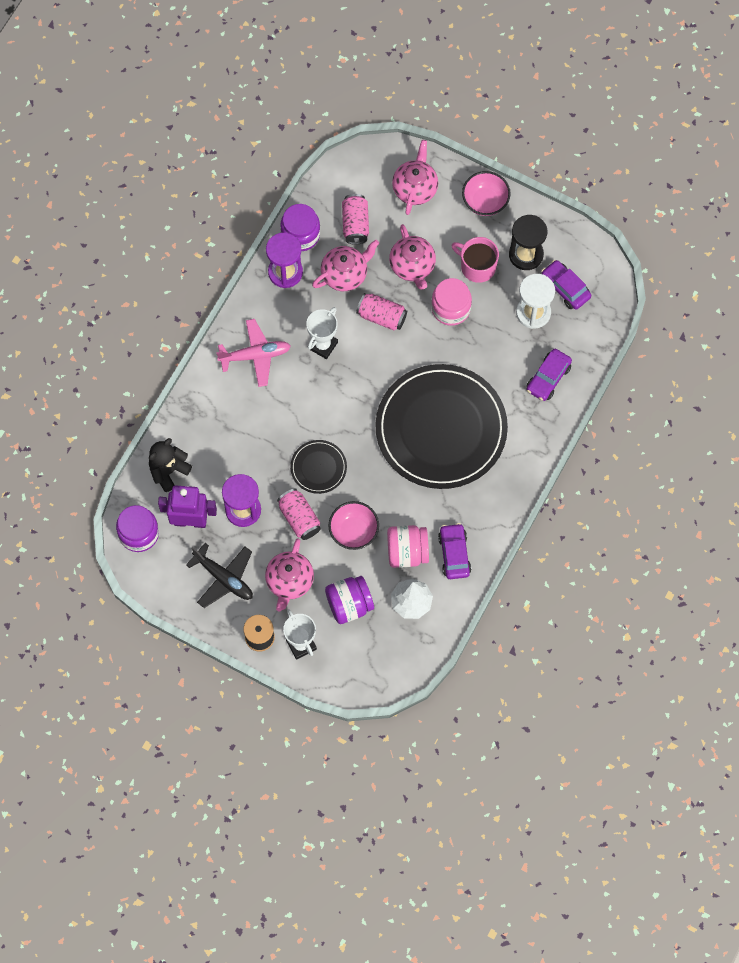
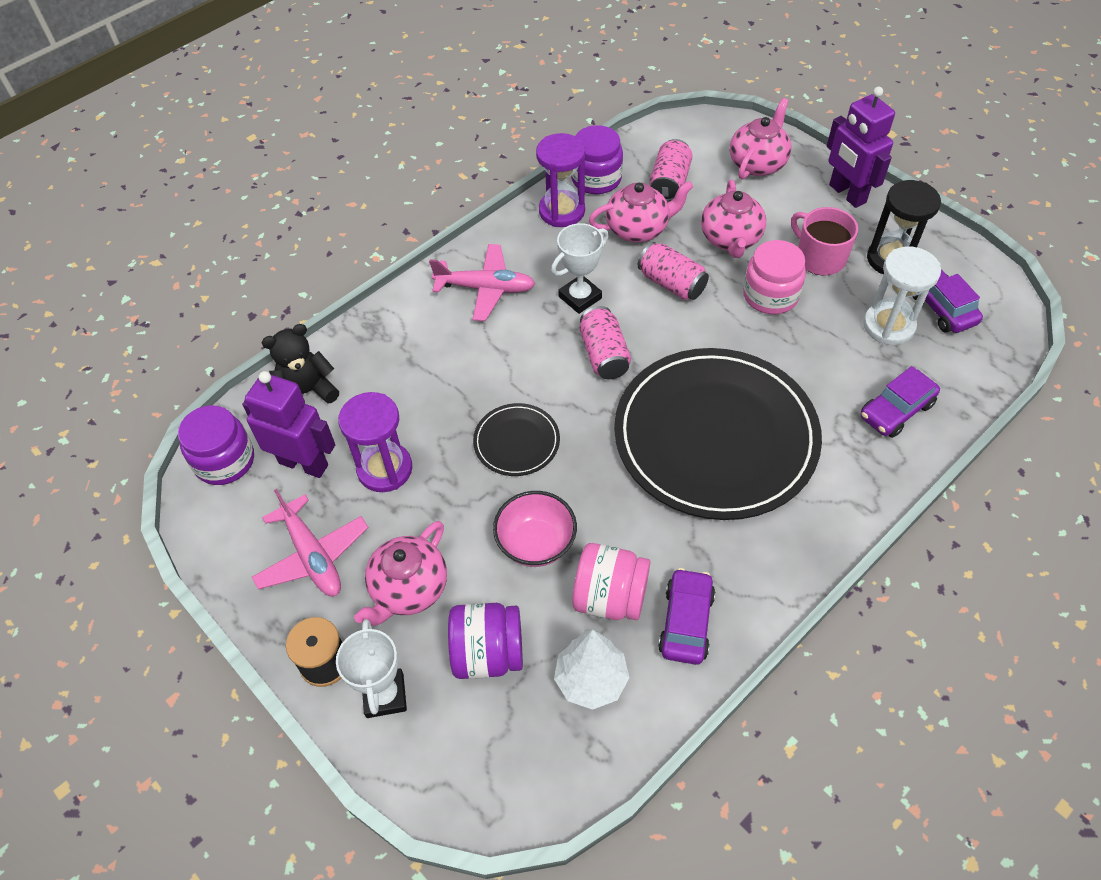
camera: 20 degrees right, 15 degrees down
(223, 578) = (312, 556): black plane -> pink plane
(299, 518) = (461, 502): pink can -> pink can (604, 355)
(485, 201) = (847, 194): pink bowl -> purple robot

